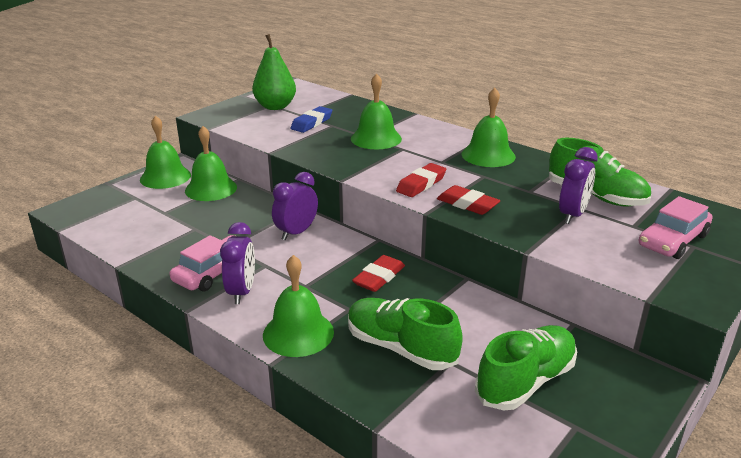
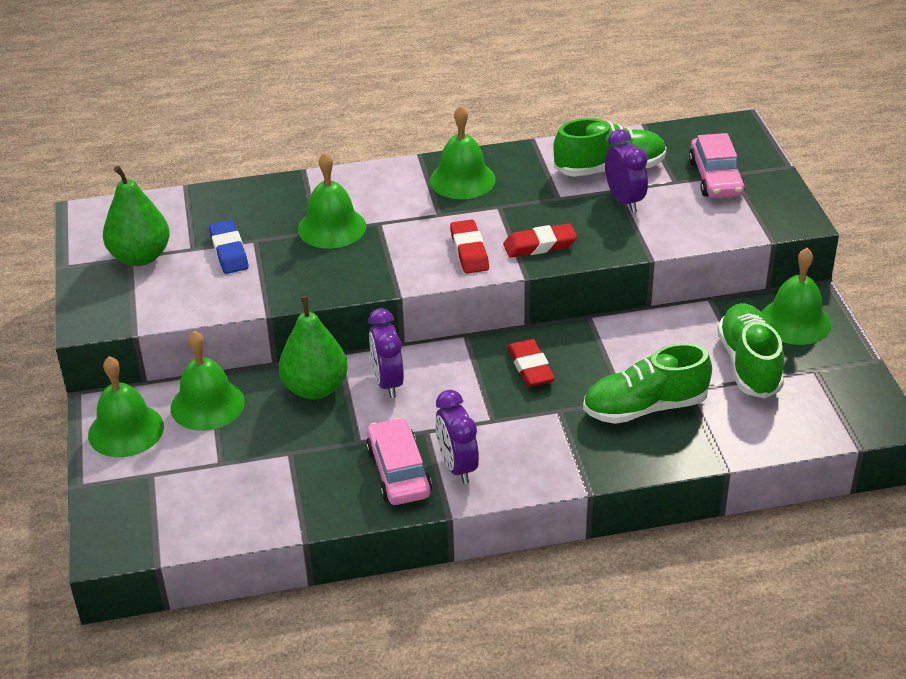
camera: 50 degrees left, 10 degrees up
(242, 292) = (457, 466): purple clock -> purple clock turned 150 degrees counterclockwise
(262, 212) = (315, 388): none -> green pear
(298, 333) = (563, 458): green bell -> green bell (795, 321)

